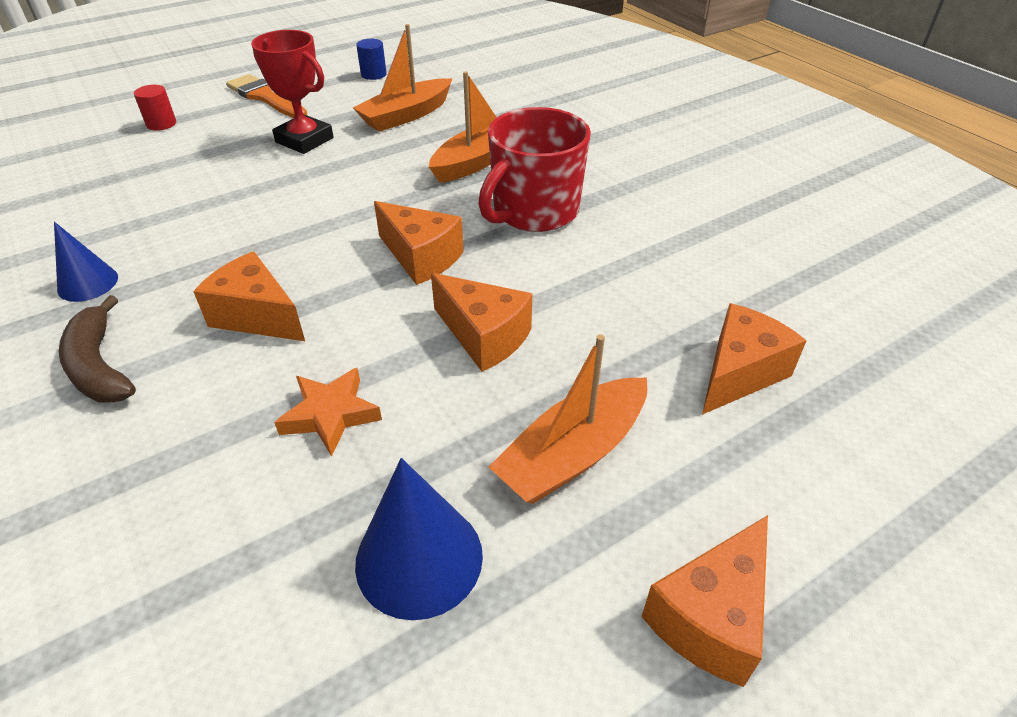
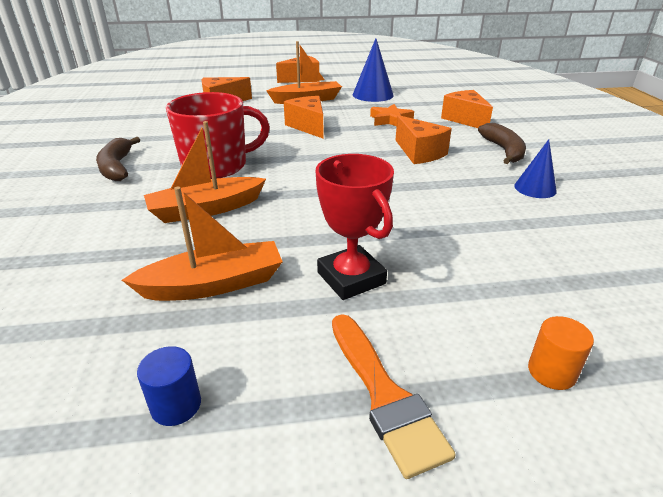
camera: 155 degrees left, 10 degrees down
(161, 124) = (551, 372): red cylinder -> orange cylinder
(421, 257) = (312, 158): orange cheese -> orange cheese (465, 119)
(645, 180) = (117, 167): none -> brown banana

